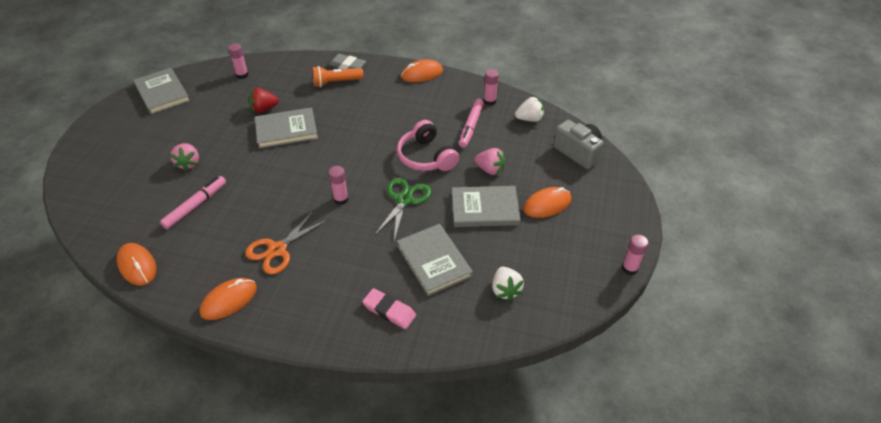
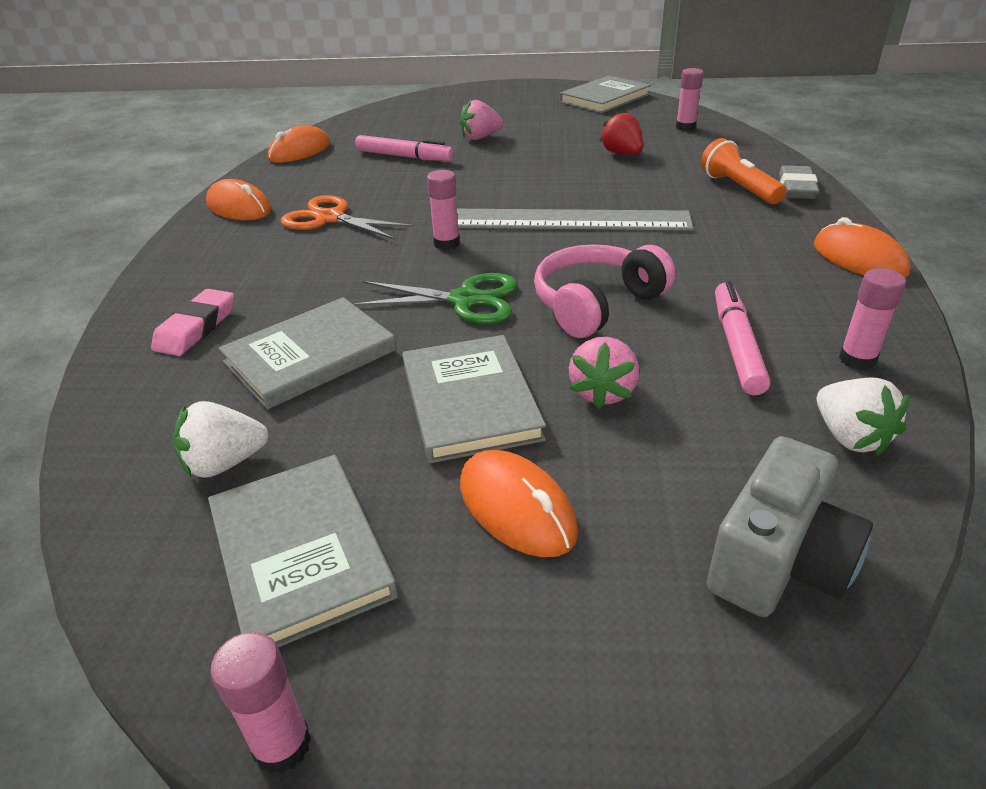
camera: 80 degrees right, 10 degrees down
(286, 130) = (586, 176): grey book -> grey book (300, 552)
(339, 148) = (568, 220): none -> grey ruler
(471, 126) = (736, 345): pink marker -> pink marker turned 90 degrees clockwise

